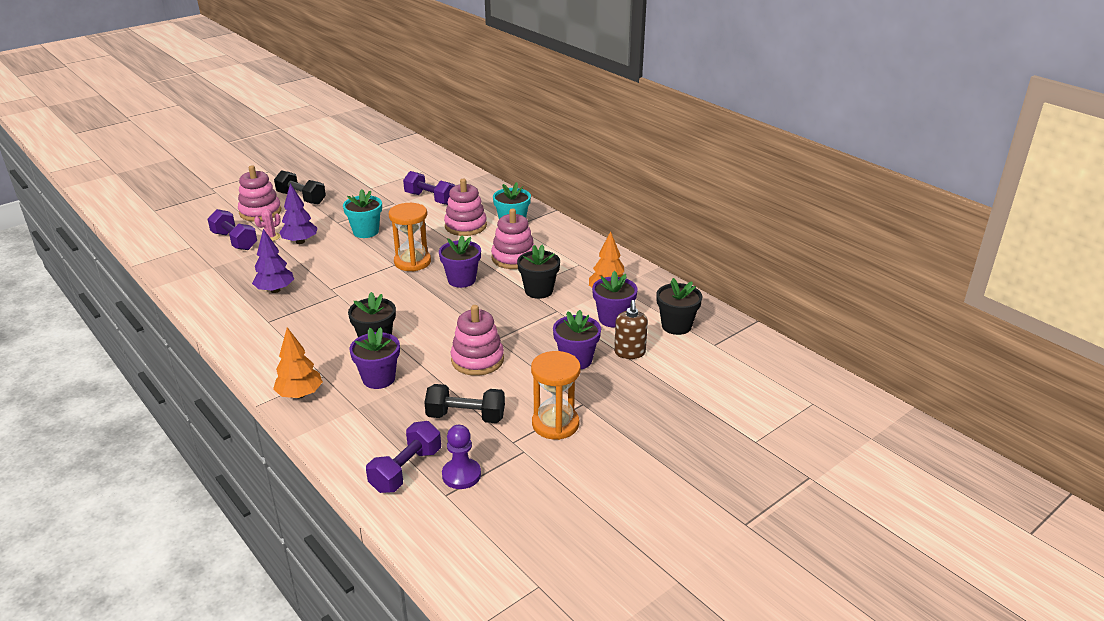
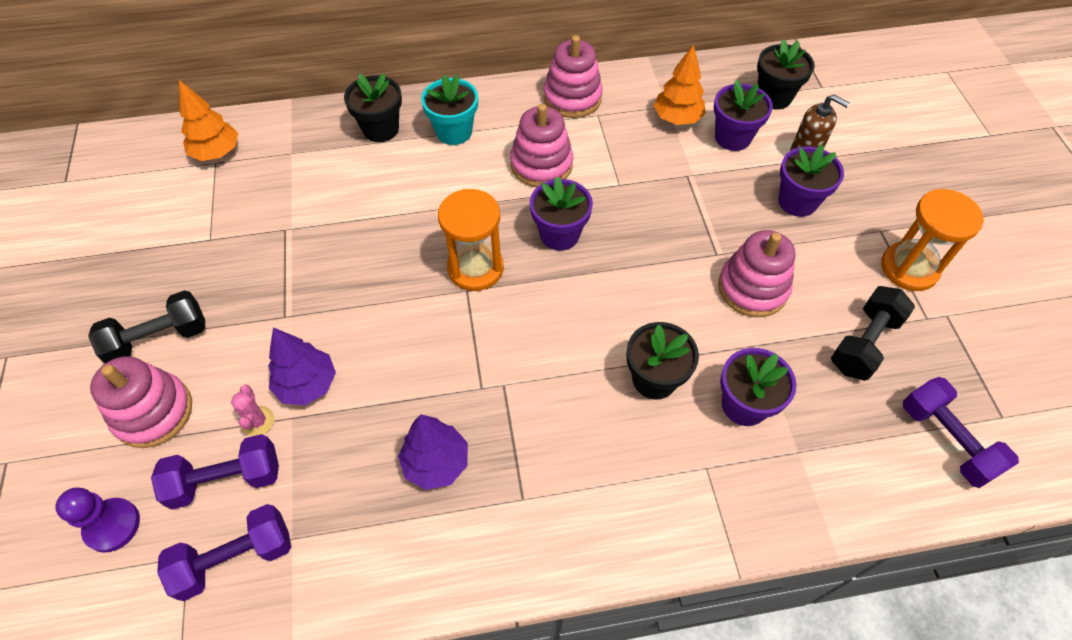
camera: 60 degrees left, 25 degrees up
(300, 394) = (739, 510): orange tree -> orange tree (217, 153)
(366, 232) = (345, 291): turquoise flower pot -> none
(430, 199) = (310, 185): purple dumbbell -> purple dumbbell (235, 558)
(461, 475) = (972, 388): purple pawn -> purple pawn (112, 525)
(465, 226) = (422, 178): pink stacking toy -> pink stacking toy (572, 98)
(539, 291) = (634, 173): black flower pot -> black flower pot (381, 129)

